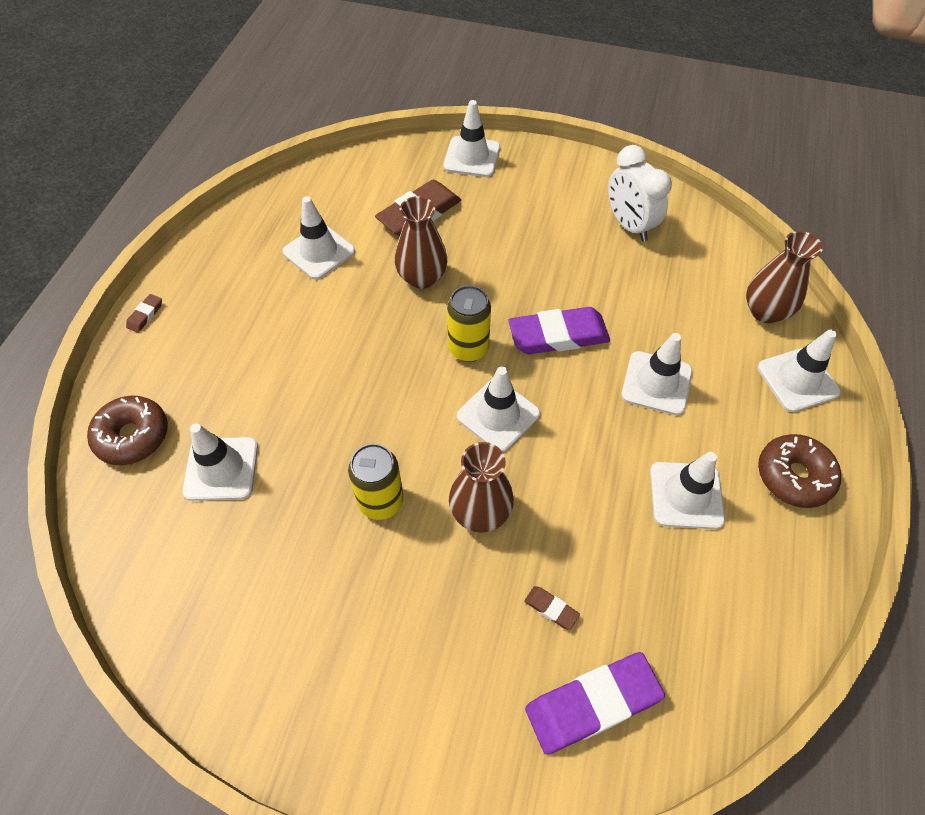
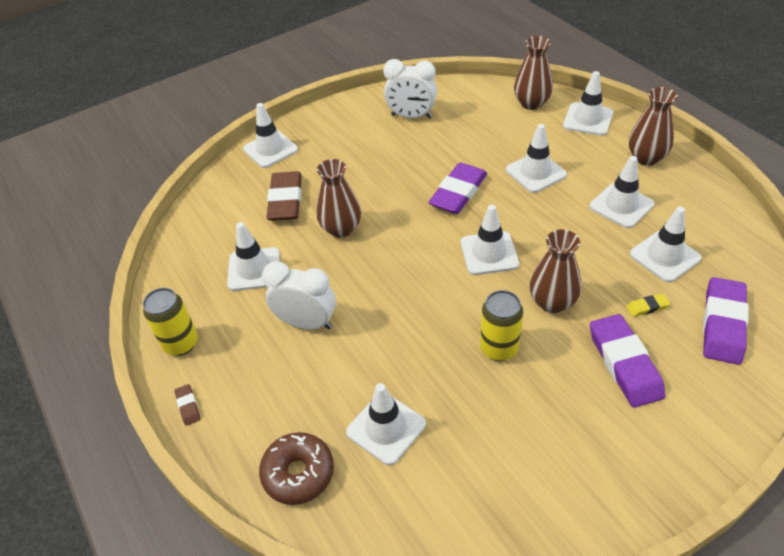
camera: 45 degrees left, 10 degrees down
(290, 331) = (306, 323): none -> white clock
(451, 629) = (624, 364): none -> purple eraser
(468, 349) = (424, 238): yellow can -> yellow can (181, 343)
(551, 608) = (647, 307): brown eraser -> yellow eraser
(645, 585) = (664, 256): none -> white traffic cone
(794, 476) = (646, 158): brown donut -> brown vase

